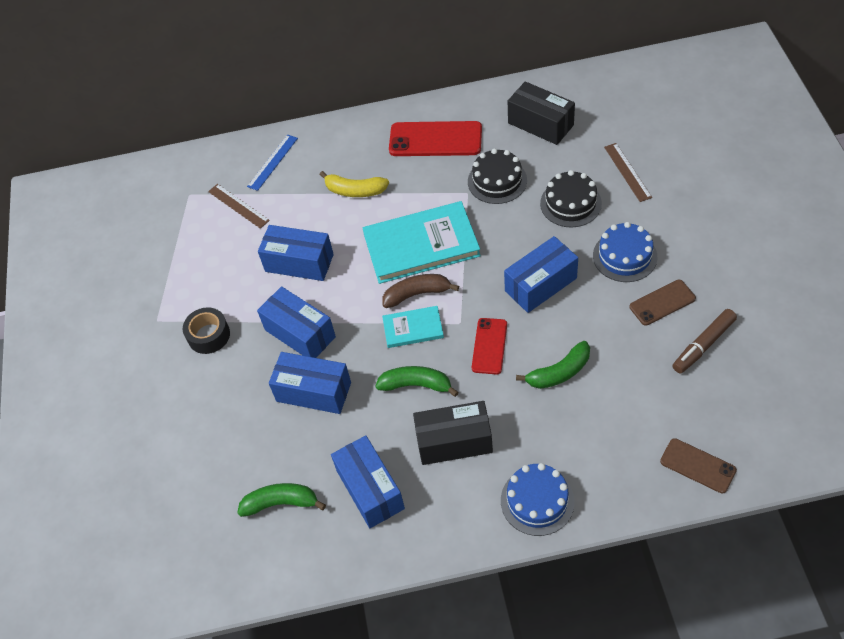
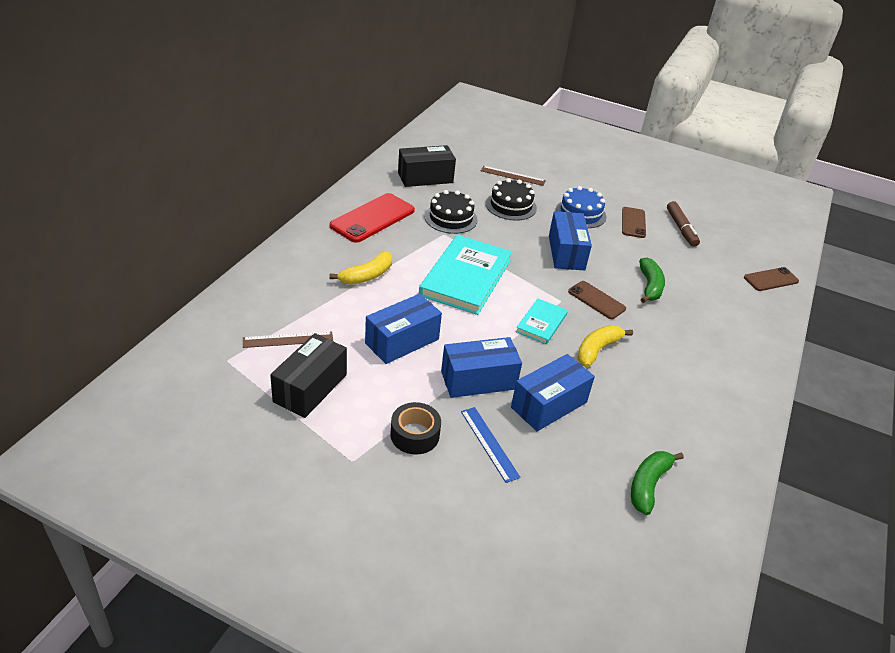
camera: 65 degrees left, 15 degrees down
(273, 162) = (269, 296): blue ruler -> blue ruler (489, 443)
(370, 489) = (676, 426): blue box -> none
(416, 385) = (597, 350): green banana -> yellow banana
(417, 294) = (510, 304): brown banana -> none
(454, 441) = (667, 361): black box -> black box (310, 388)
(489, 346) = (596, 300): red phone -> brown phone
(537, 501) = (750, 352): blue cake -> none

